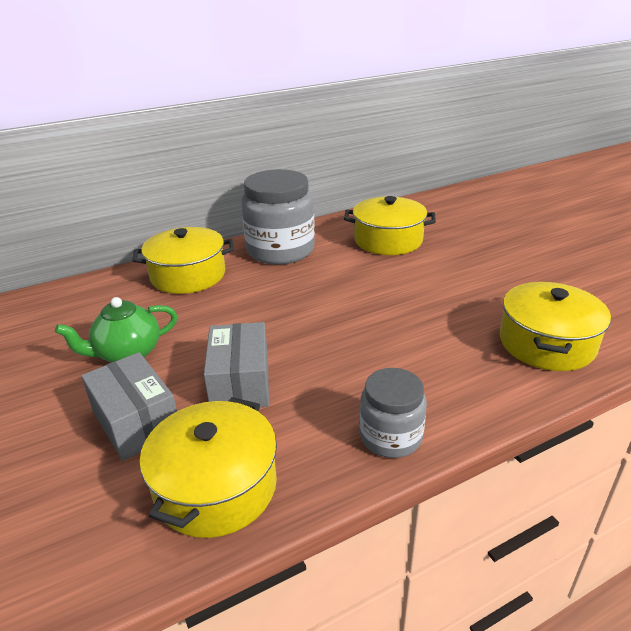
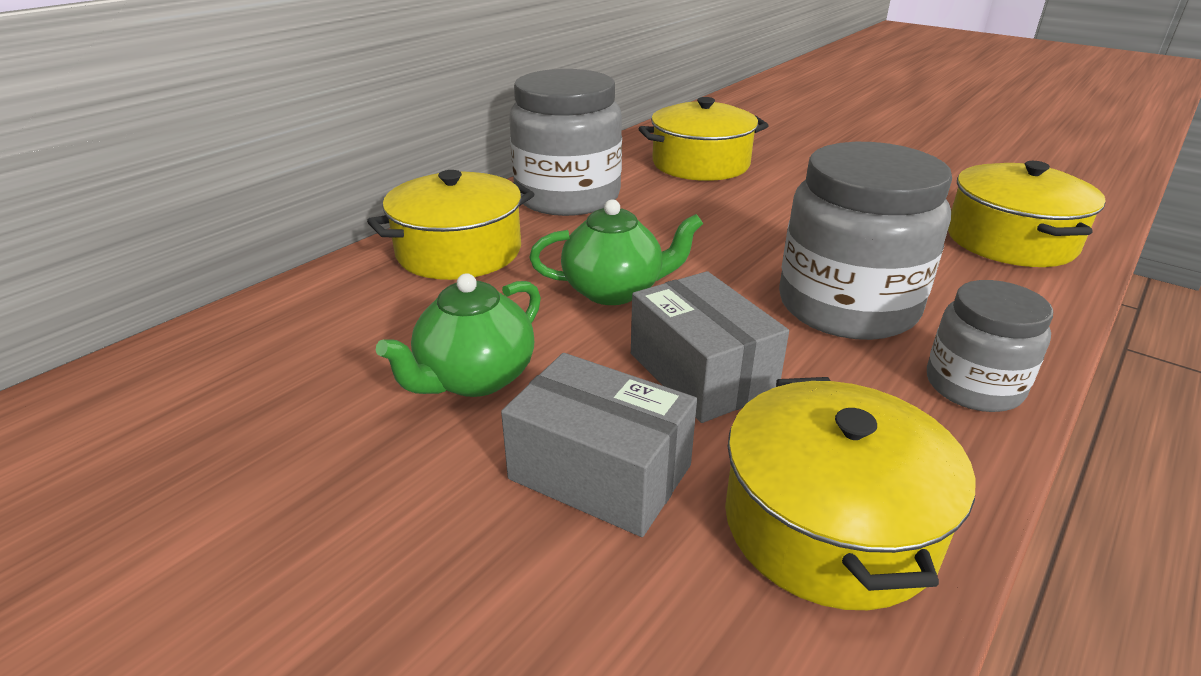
camera: 25 degrees left, 0 degrees up
(245, 319) = (614, 291): none -> green teapot
(371, 363) = (847, 306): none -> grey jar

